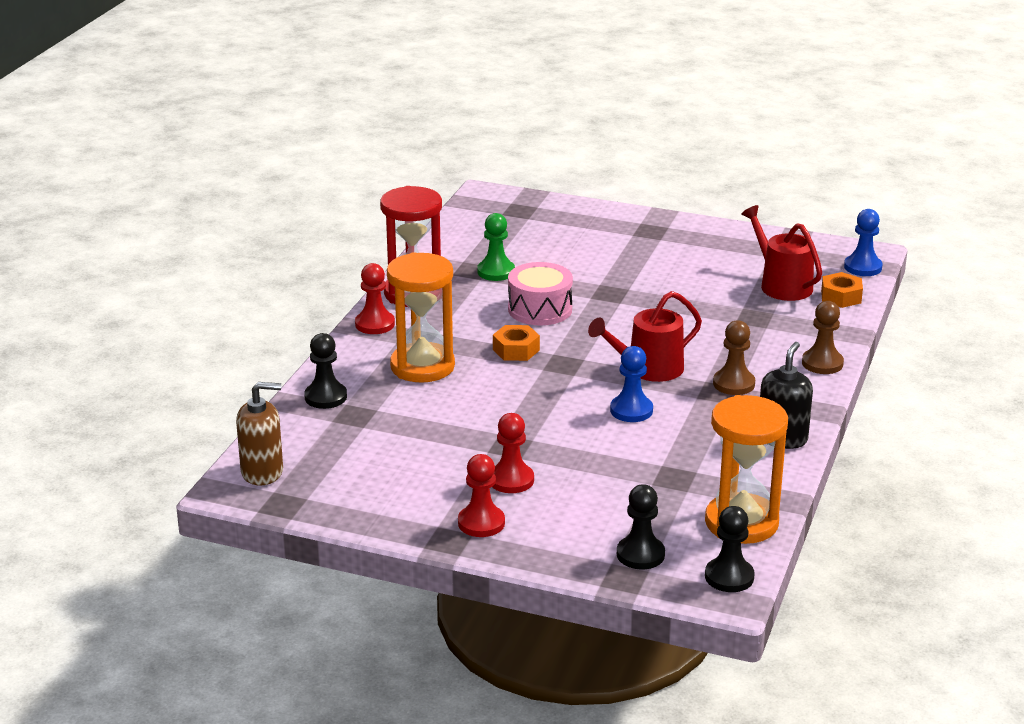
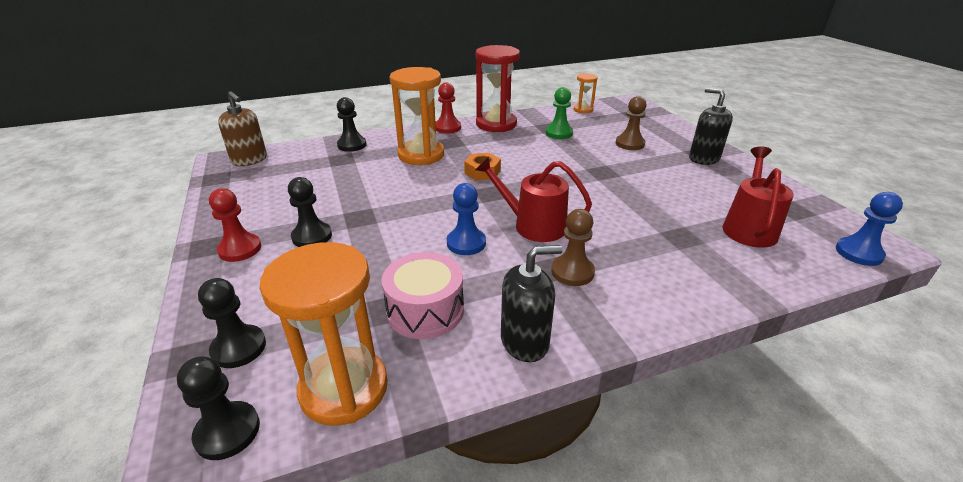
camera: 50 degrees right, 5 degrees up
(461, 229) = (583, 110): none -> orange hourglass
(511, 480) = (312, 236): red pawn -> black pawn
(540, 309) = (542, 160): pink drum -> pink drum (425, 310)
(661, 235) = (703, 158): none -> black soap dispenser
(822, 363) = (680, 304): brown pawn -> brown pawn (629, 144)
(841, 297) = (795, 263): orange nut -> none

